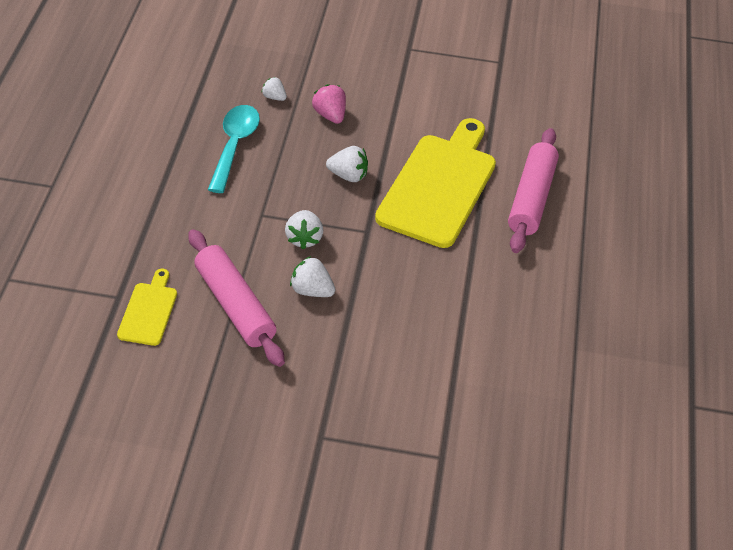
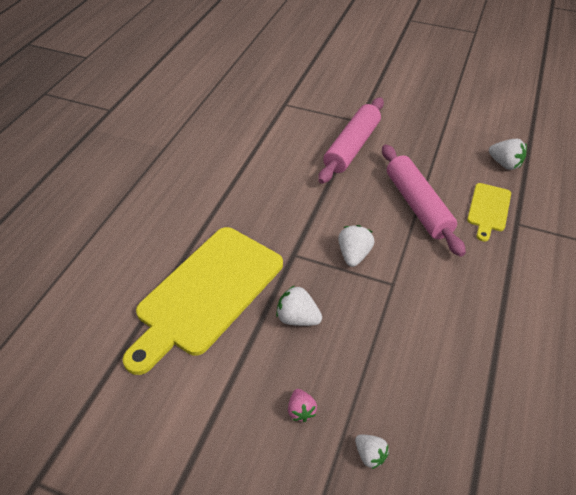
camera: 165 degrees left, 0 degrees up
(234, 145) = (422, 377): turquoise spoon -> none
(312, 290) = (352, 209): white strawberry -> white strawberry (504, 164)
(330, 115) = (301, 410): pink strawberry -> pink strawberry, size x0.66
(531, 198) = (123, 268): pink rolling pin -> pink rolling pin (352, 147)

